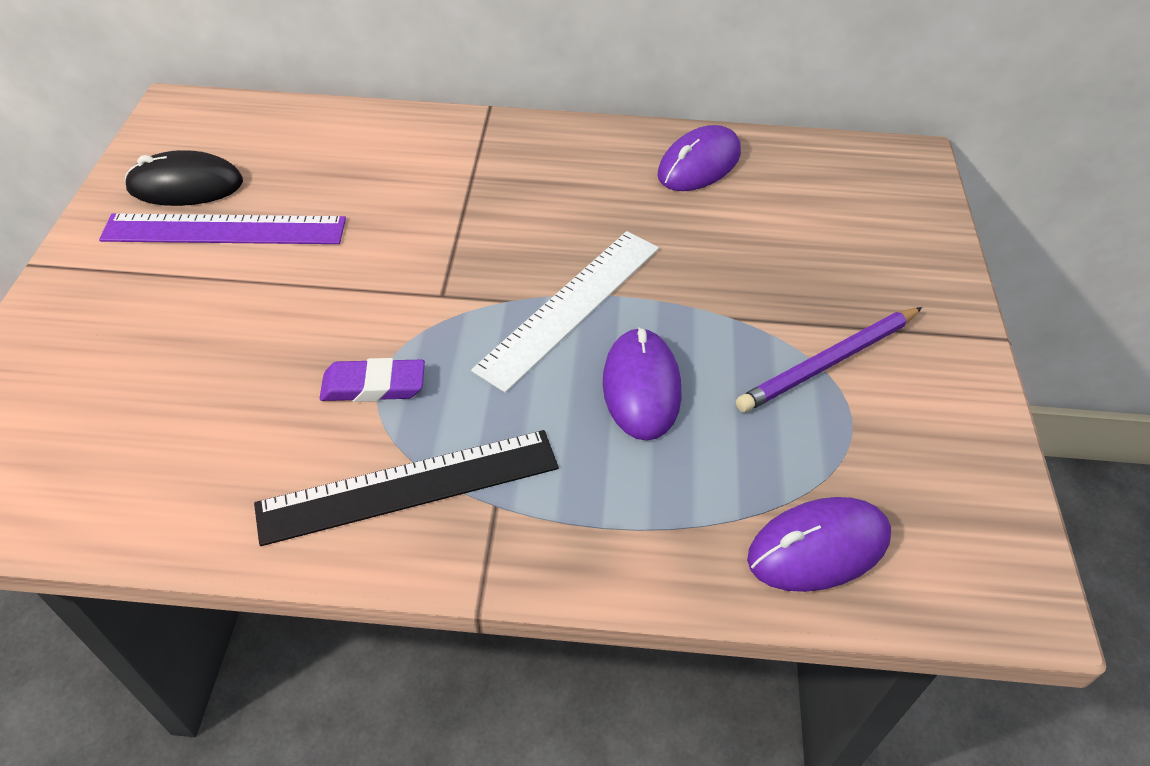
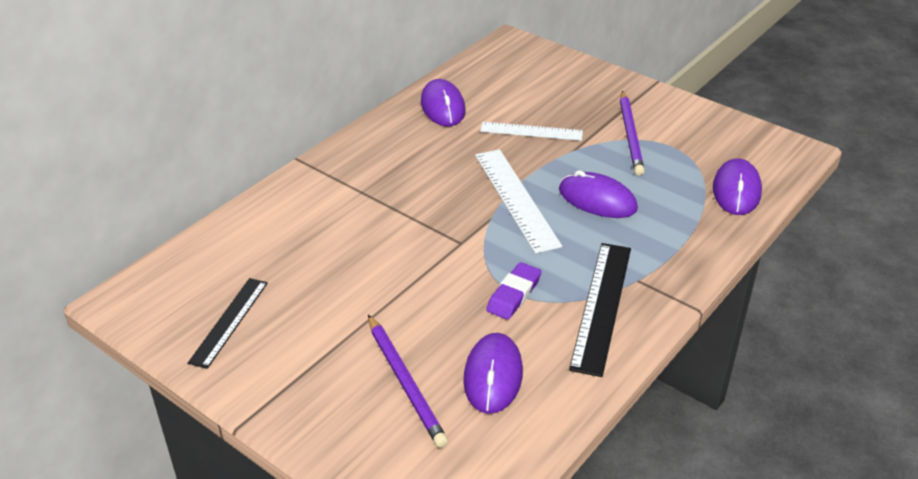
camera: 55 degrees left, 10 degrees down
(156, 358) = (405, 382): none -> purple pencil
(186, 185) = (229, 321): black mouse -> black ruler
(206, 431) = (493, 376): none -> purple mouse
(225, 230) = (302, 316): purple ruler -> none
(730, 260) = (531, 131): none -> white ruler

